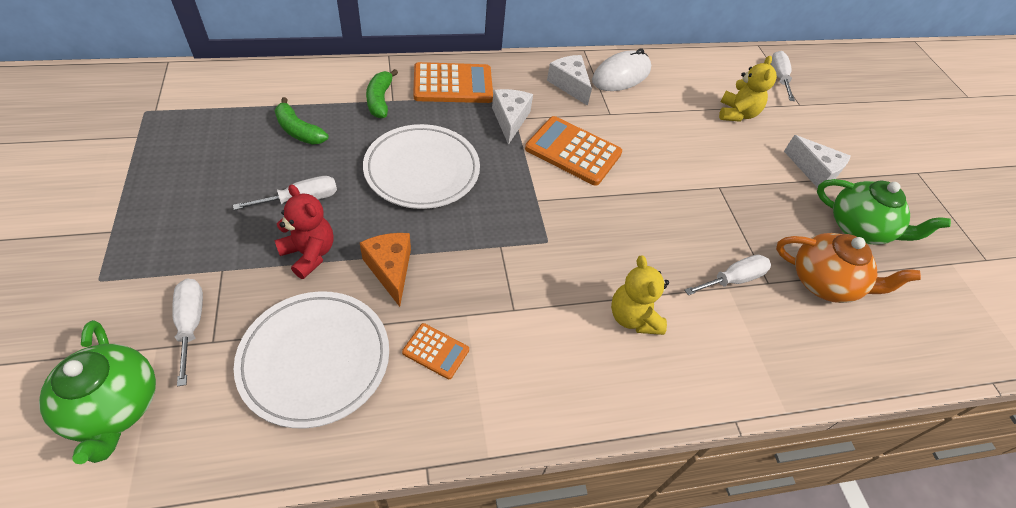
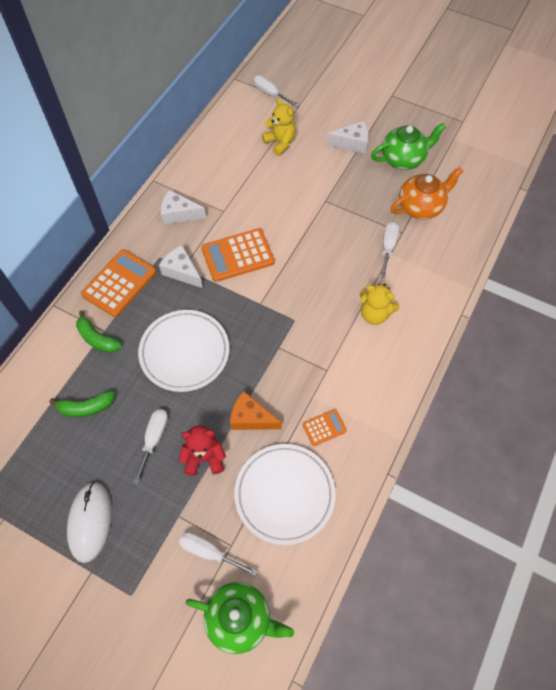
camera: 45 degrees left, 10 degrees up
(621, 75) = (195, 178): white mouse -> white mouse (90, 521)

